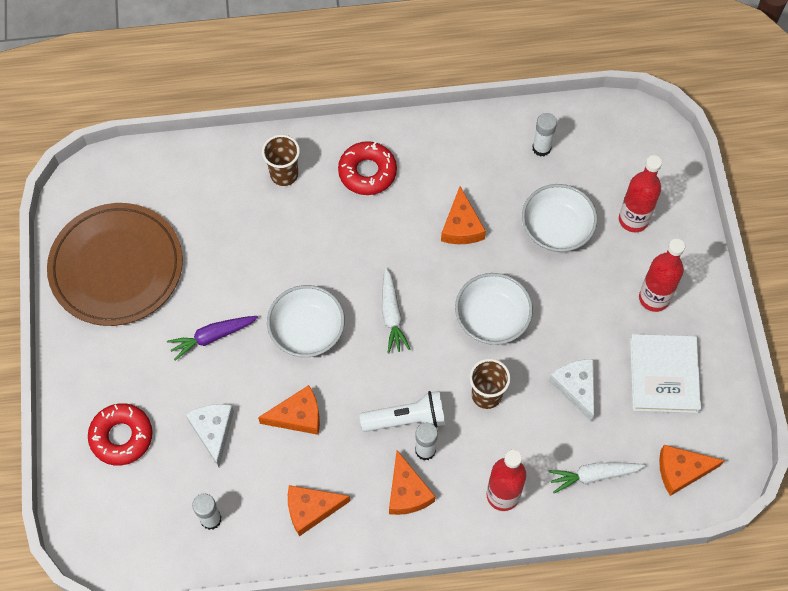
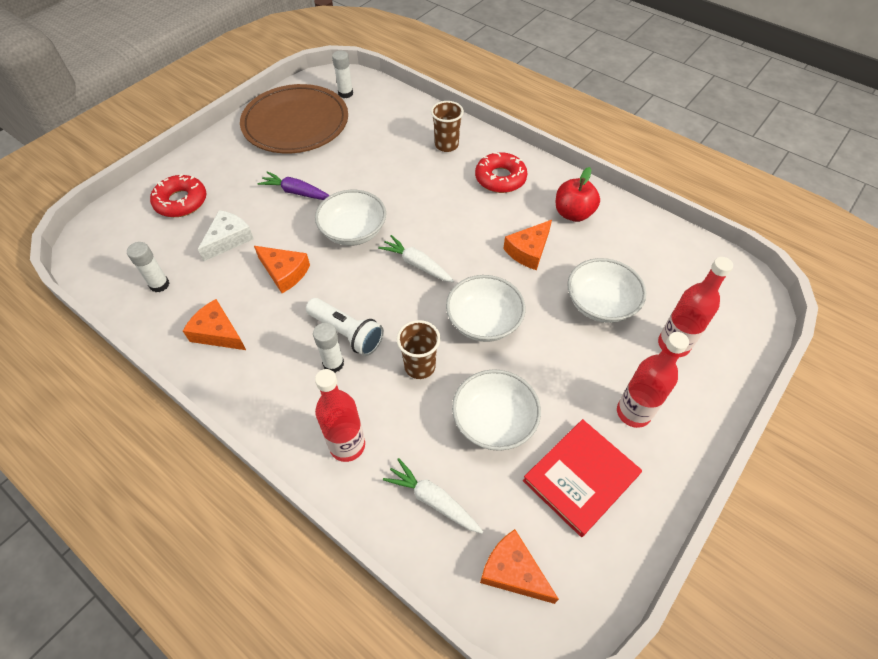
camera: 45 degrees right, 10 degrees down
(392, 315) = (417, 264): white carrot -> white carrot turned 90 degrees clockwise
(407, 492) = (287, 379): orange cheese -> none
(460, 159) = (573, 213): none -> red apple
(541, 148) = (644, 248): white glue stick -> white glue stick (345, 93)
(576, 387) = (494, 421): white cheese -> white bowl
(664, 375) = (580, 478): white book -> red book

